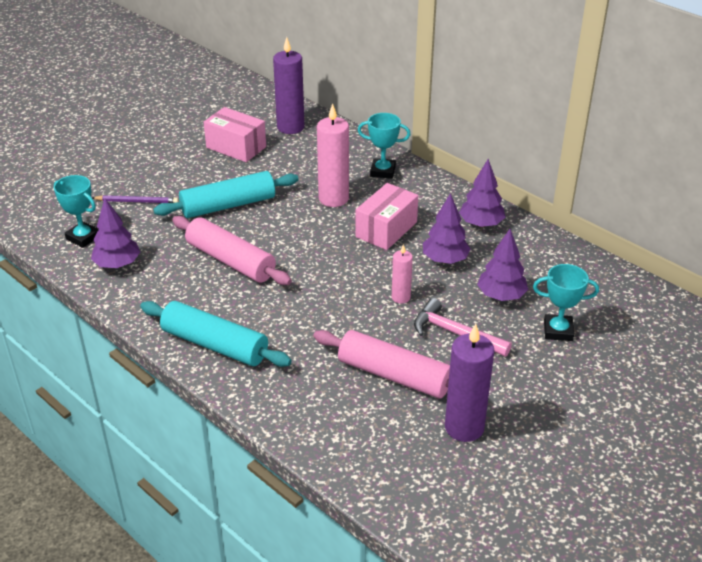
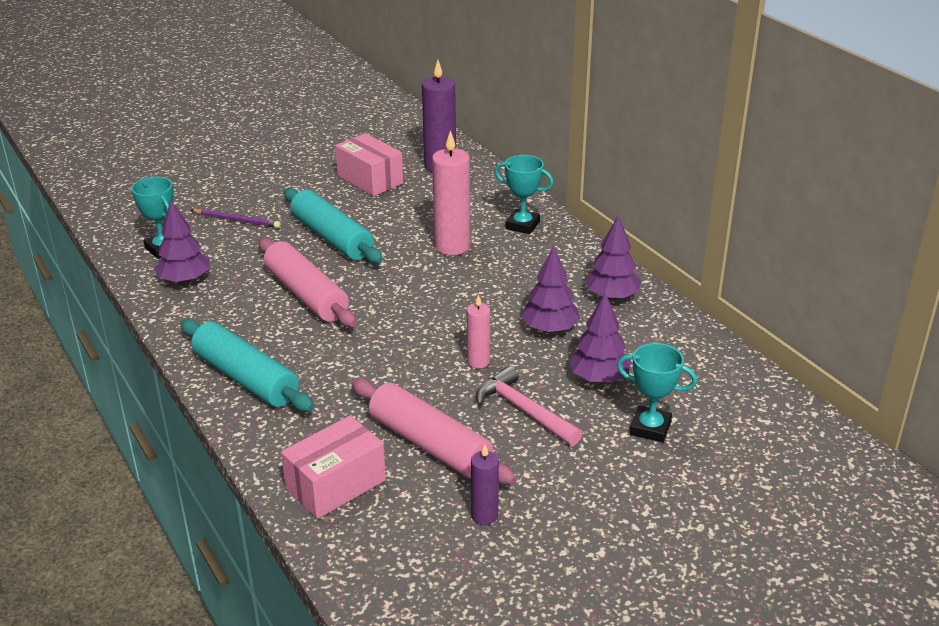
camera: 15 degrees right, 5 degrees down
(228, 205) = (332, 237): turquoise rolling pin -> turquoise rolling pin turned 60 degrees clockwise
(386, 229) = (497, 287): pink box -> pink box (336, 485)
(464, 427) = (484, 516): purple candle -> purple candle, size x0.55

